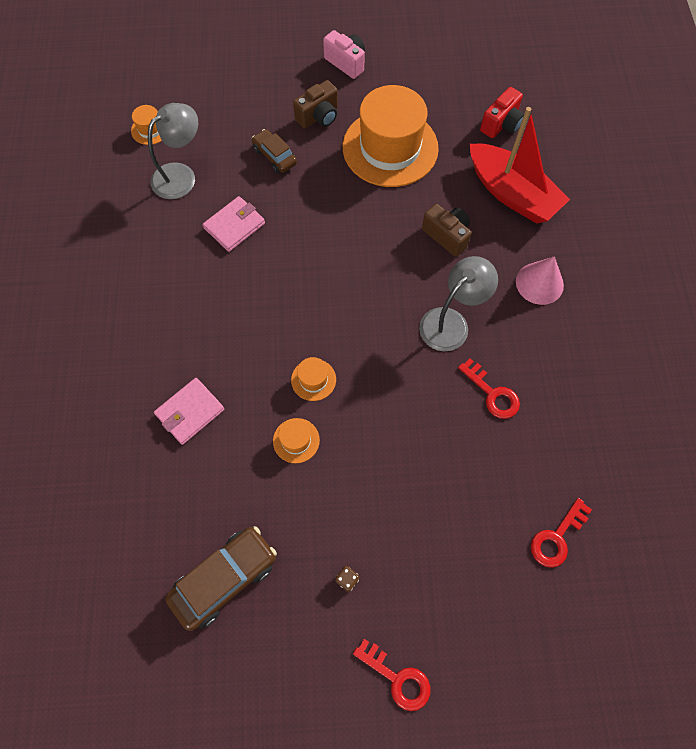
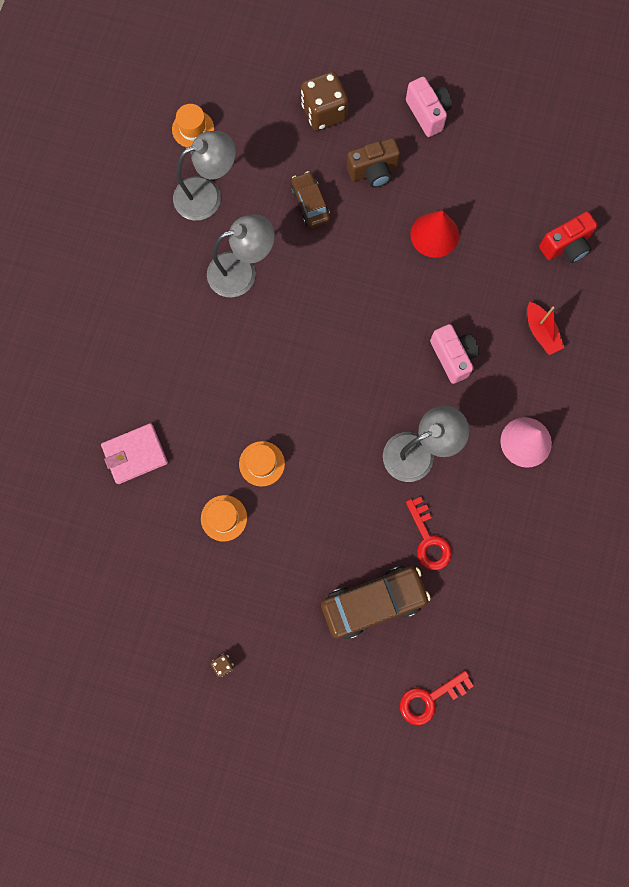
camera: 20 degrees right, 10 degrees up
(225, 578) = (116, 623): brown car -> brown car (373, 602)
(234, 226) = (242, 271): pink wallet -> grey lamp
(259, 86) = (324, 113): none -> brown dice
(390, 148) = (434, 234): orange hat -> red cone
(397, 678) = (235, 766): red key -> none
(447, 236) = (453, 357): brown camera -> pink camera
(512, 194) = (541, 332): red boat -> red boat, size x0.46

